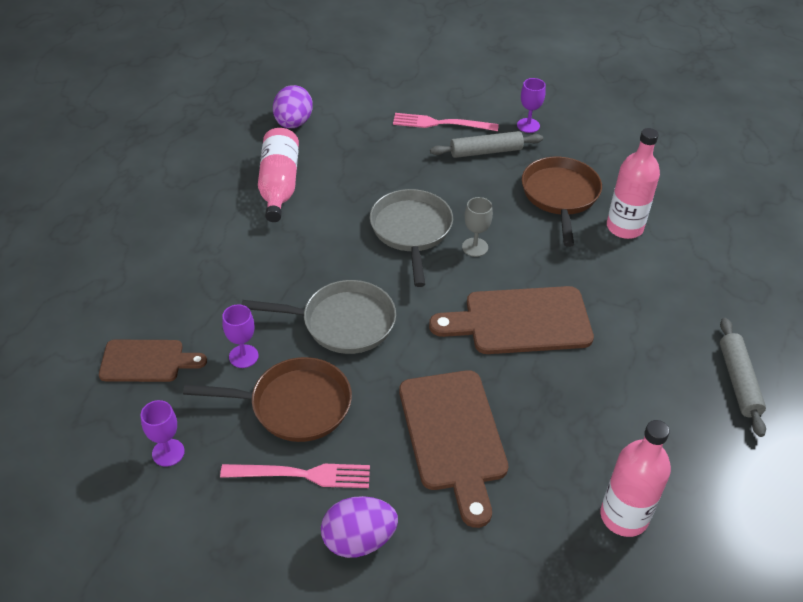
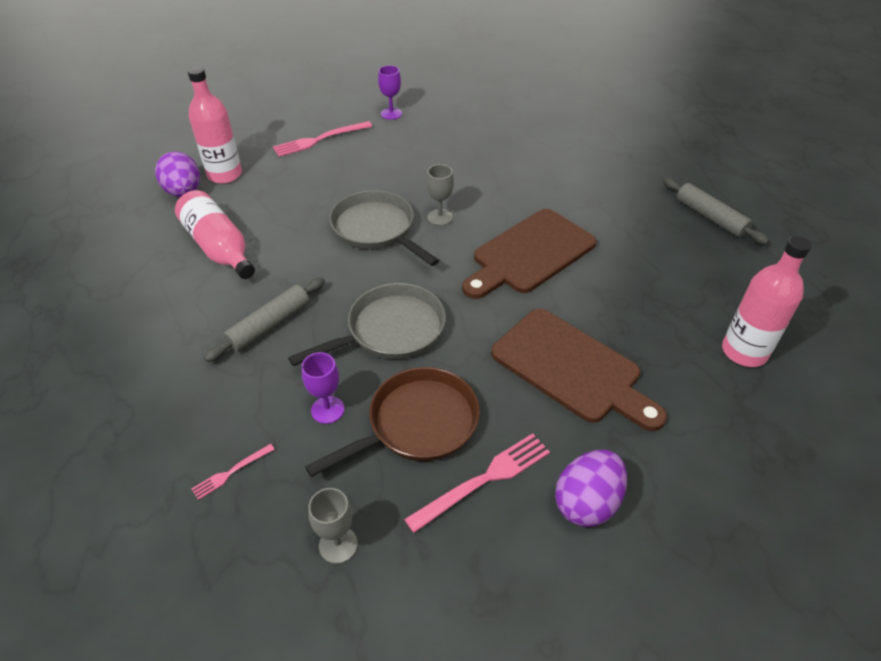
camera: 35 degrees left, 0 degrees up
(147, 361) = (231, 472): brown cutting board -> pink fork
(168, 452) = (338, 545): purple goblet -> grey goblet
(486, 152) = (377, 145): grey rolling pin -> grey rolling pin (269, 325)
(560, 196) = (466, 152): brown pan -> none
(624, 227) = (533, 153): pink bottle -> pink bottle (225, 174)

